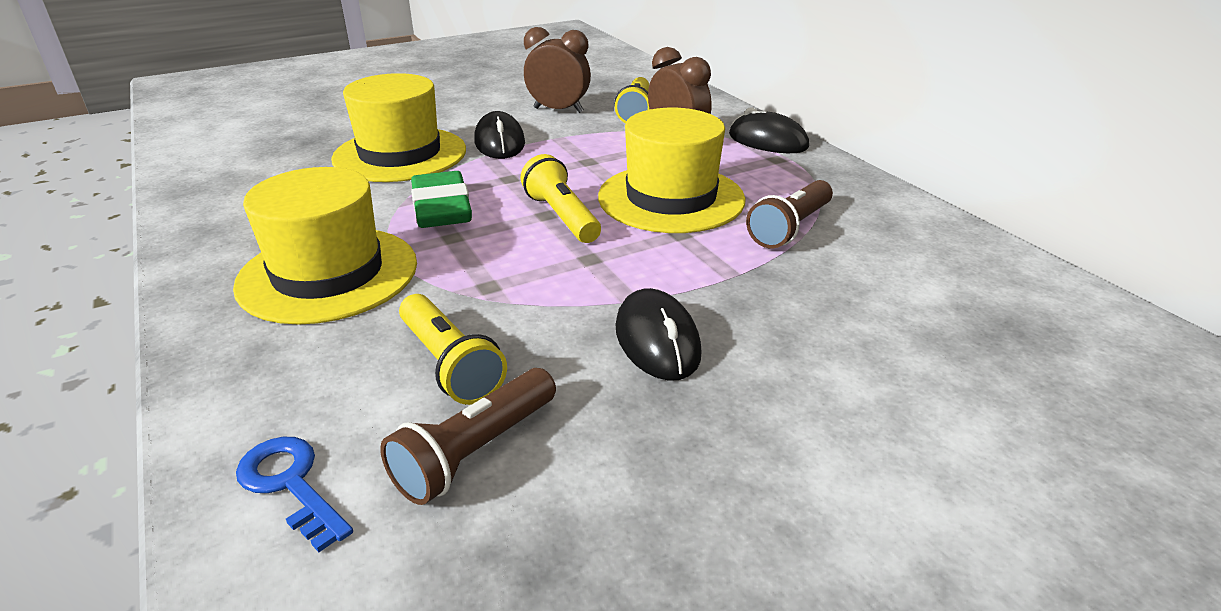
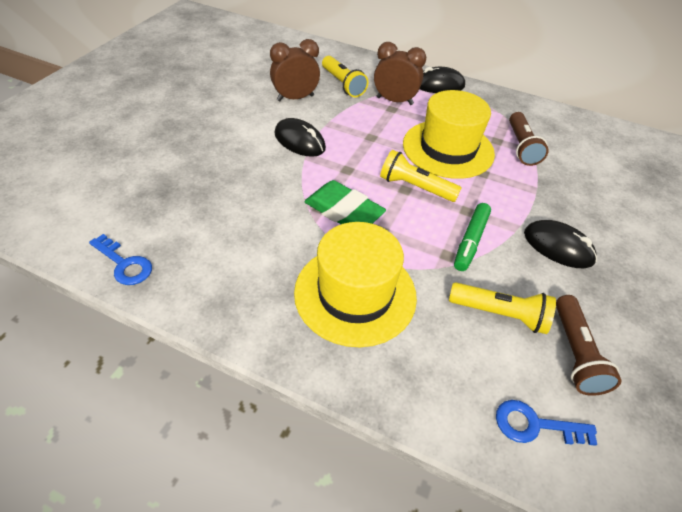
camera: 40 degrees left, 15 degrees up
(191, 176) = (124, 264): none -> blue key
(400, 154) = (251, 177): yellow hat -> none
(541, 286) = (470, 241): none -> green marker

